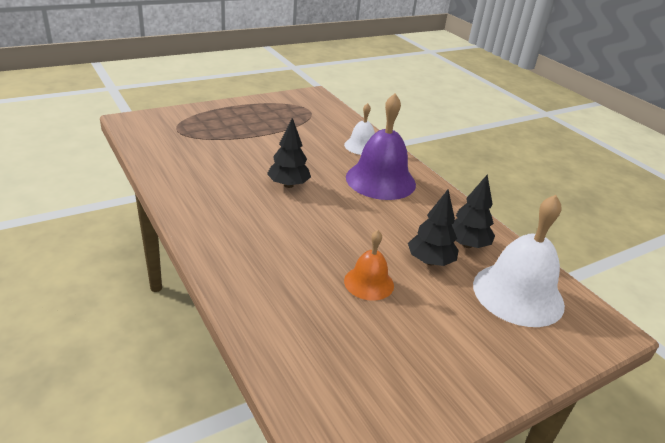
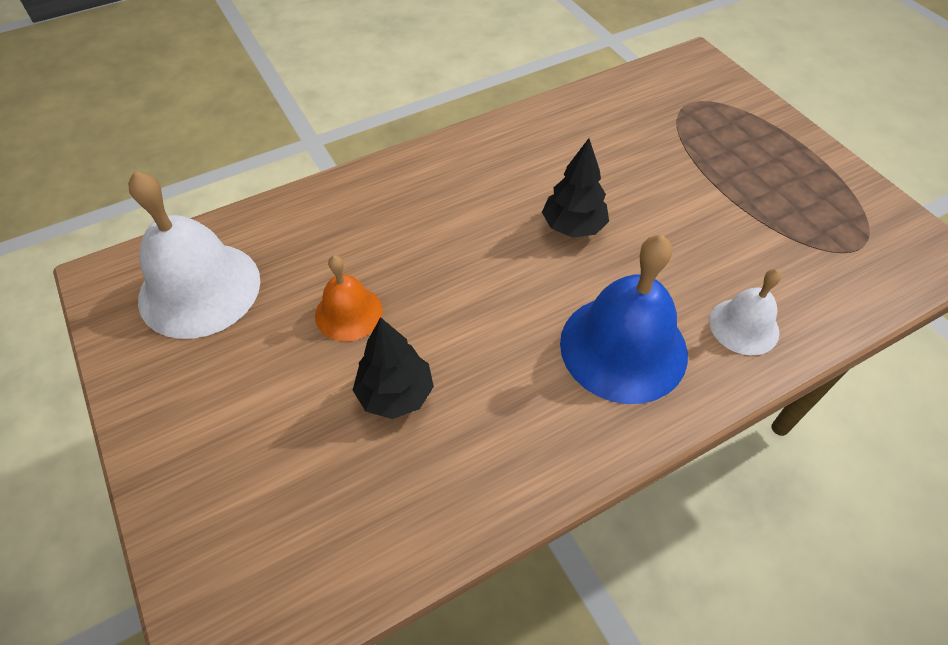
camera: 95 degrees right, 20 degrees up
(380, 180) = (623, 347): purple bell -> blue bell
(467, 244) = (443, 459): black tree -> none
(518, 294) = (314, 513): white bell -> white bell (199, 289)

